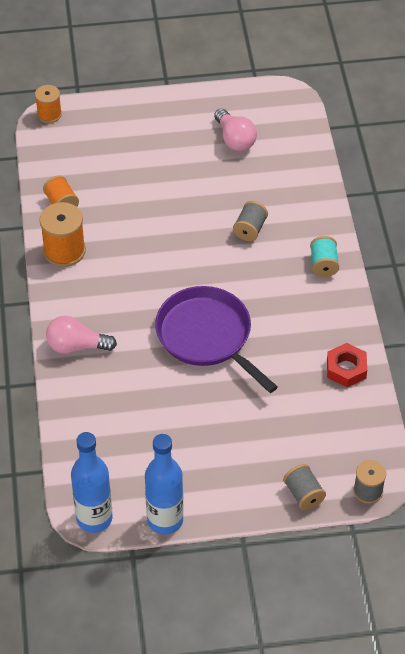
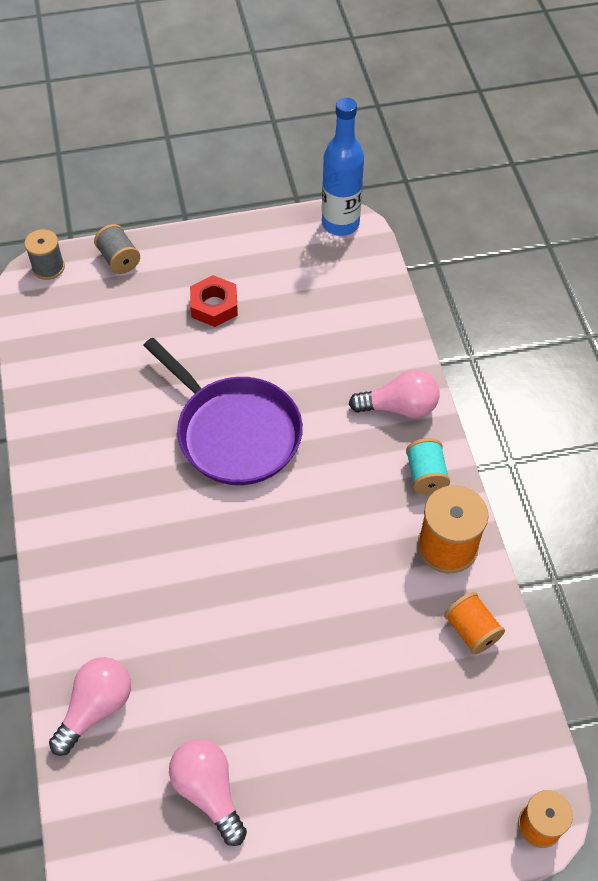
camera: 175 degrees right, 5 degrees up
(165, 520) = (266, 227): blue bottle -> none
(250, 229) = (180, 605): grey spool -> none
(302, 180) = (96, 707): none -> pink light bulb
(323, 265) = (74, 551): turquoise spool -> turquoise spool (425, 475)
(346, 369) = (58, 401): red nut -> red nut (214, 306)

